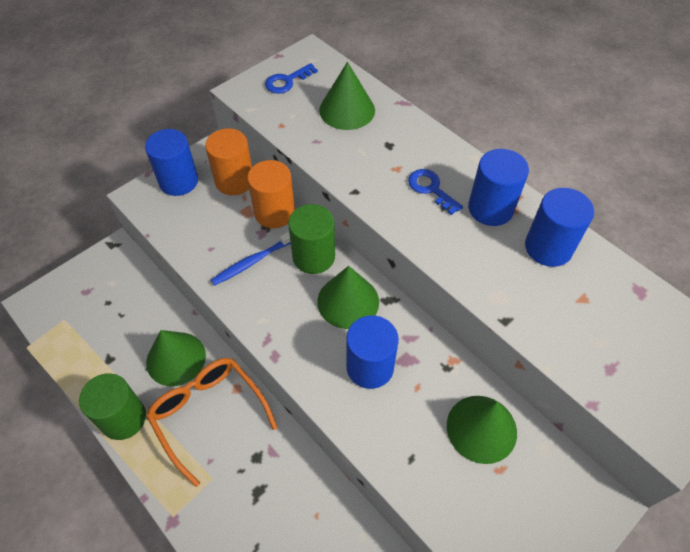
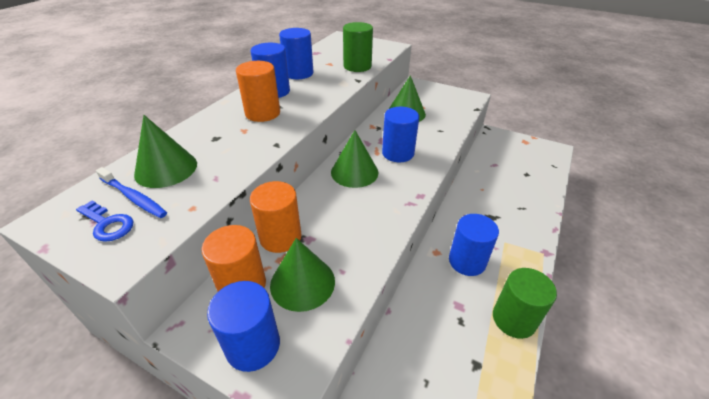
camera: 110 degrees left, 15 degrees down
(176, 358) = (440, 304): green cone -> green cone (302, 282)
(208, 414) = (467, 261): orange glasses -> blue cylinder
(253, 261) = (343, 234): blue toothbrush -> blue toothbrush (133, 197)
(313, 257) = (322, 199): green cylinder -> green cylinder (357, 66)
(431, 189) = (262, 113): blue key -> orange cylinder

